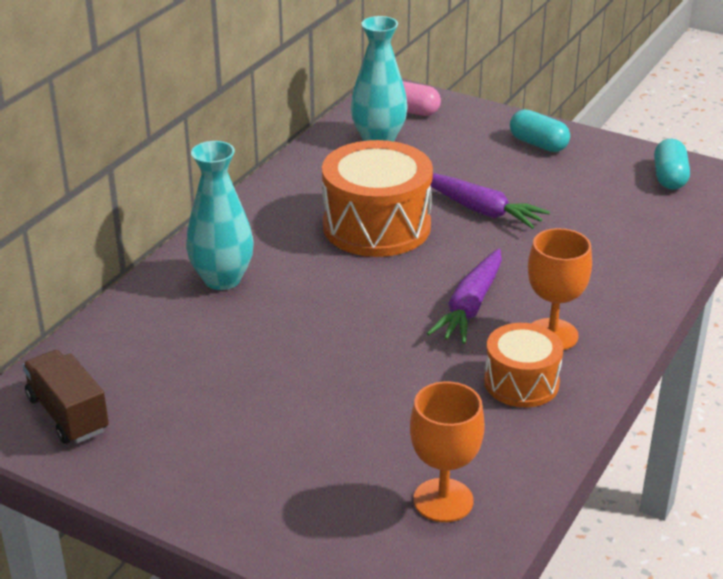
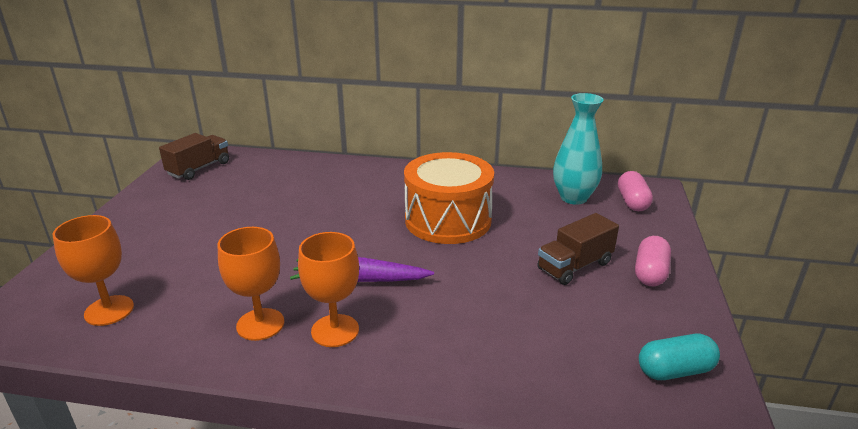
camera: 70 degrees right, 5 degrees down
(222, 279) = (348, 181): turquoise vase -> none
(480, 210) = (508, 261): purple carrot -> none
(508, 177) = (574, 266): none -> brown truck
(521, 383) = (260, 324): orange drum -> orange goblet
(538, 144) = (650, 273): turquoise capsule -> pink capsule

